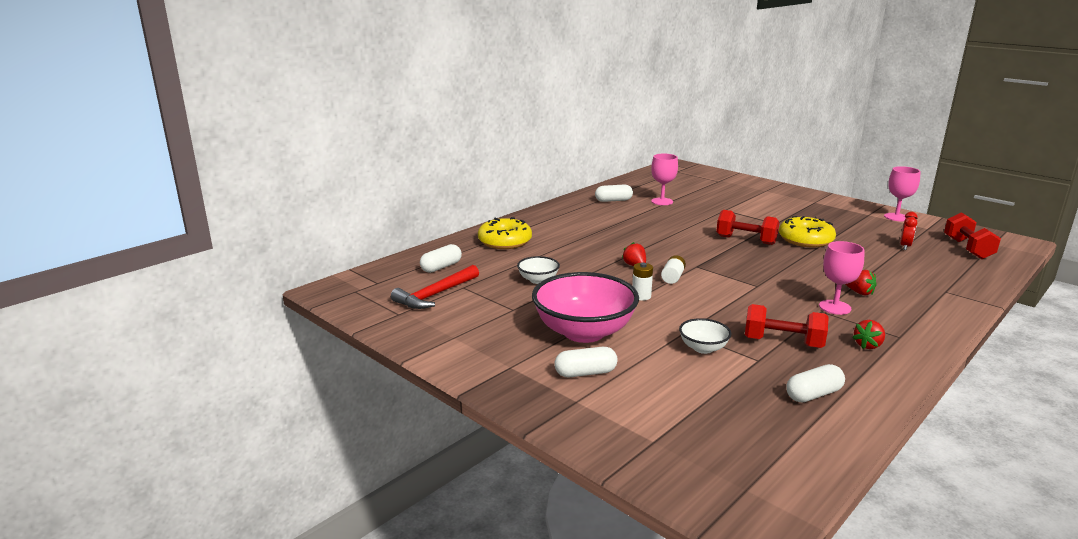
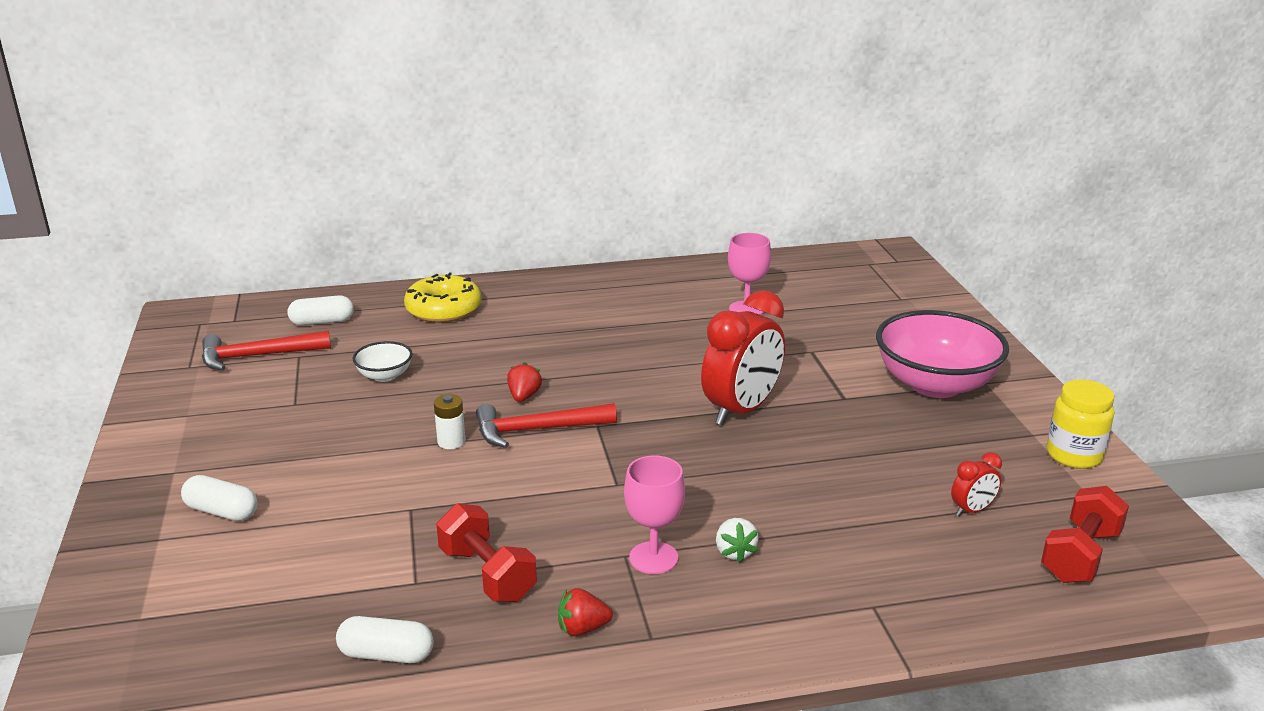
camera: 35 degrees right, 5 degrees up
(584, 332) = (309, 462): pink bowl -> pink bowl (935, 385)
(613, 200) = (683, 288): white capsule -> none
(672, 277) = (537, 430): white battery -> red hammer
(703, 348) = (387, 538): white bowl -> none
(746, 240) = (741, 410): red dumbbell -> red clock
(805, 240) = (831, 441): yellow donut -> none
(859, 292) = (734, 552): red strawberry -> white strawberry
(896, 217) = (1074, 455): pink goblet -> yellow jar

